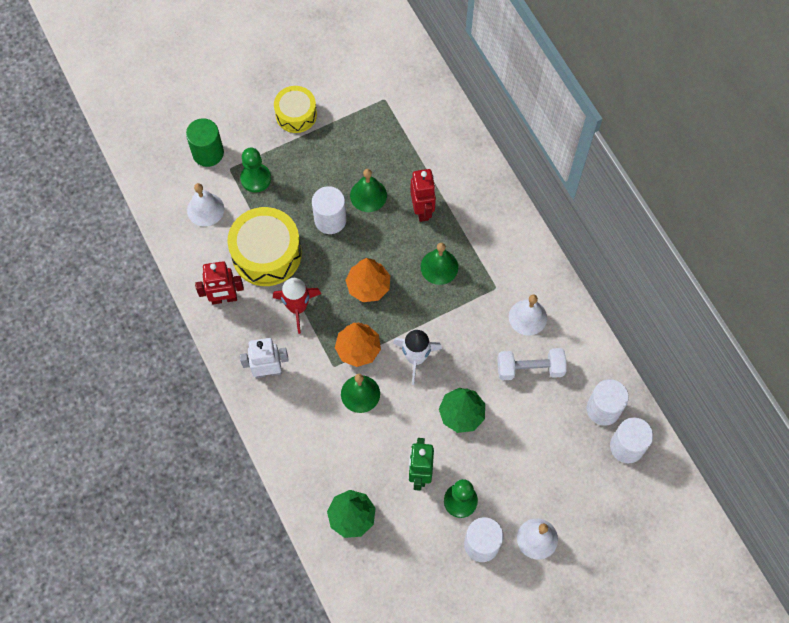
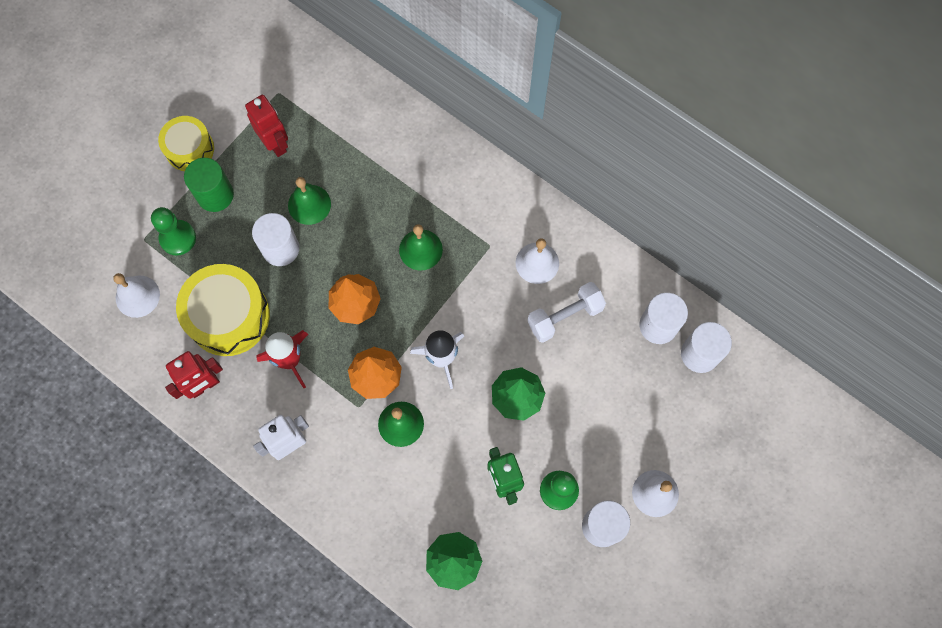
camera: 25 degrees left, 5 degrees up
(208, 153) = (111, 232): green cylinder -> green cylinder (215, 195)
(422, 210) = (374, 196): red robot -> red robot (275, 144)

